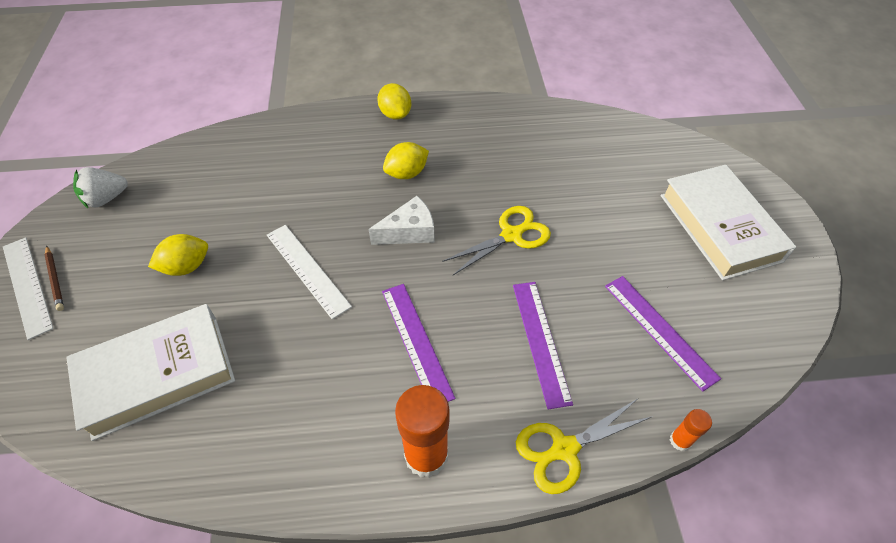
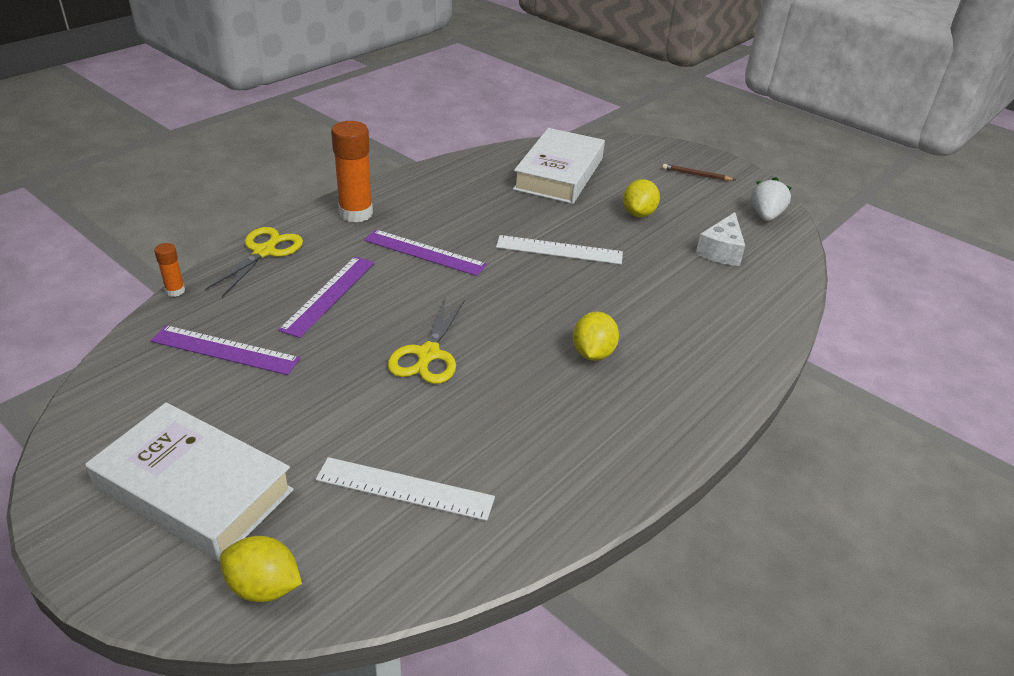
camera: 135 degrees right, 15 degrees down
(27, 286) = (703, 167): white ruler -> white ruler (404, 489)
(395, 114) = (698, 407): yellow lemon -> yellow lemon (264, 587)
(409, 232) = (521, 310): white cheese -> white cheese (721, 251)
(541, 341) = (328, 295): purple ruler -> purple ruler turned 75 degrees clockwise

